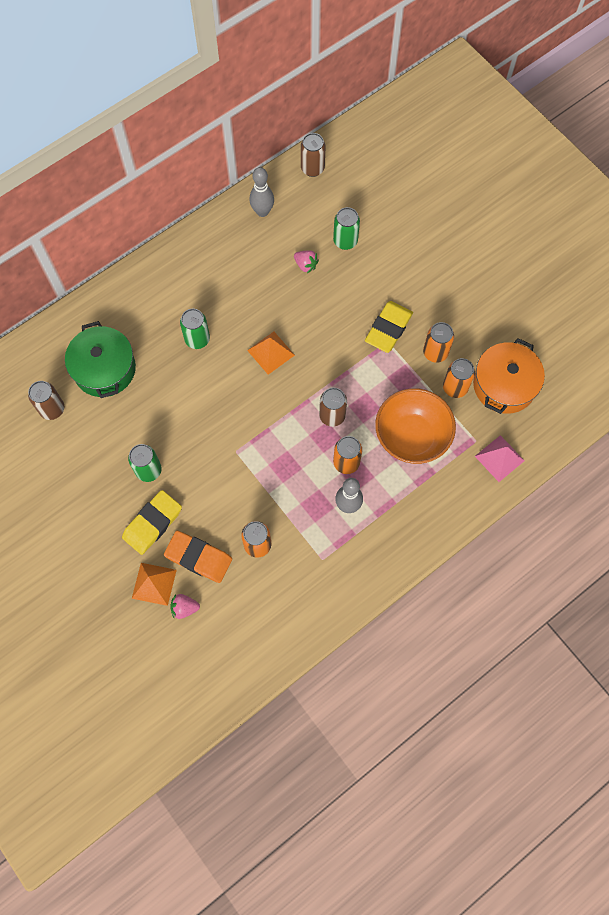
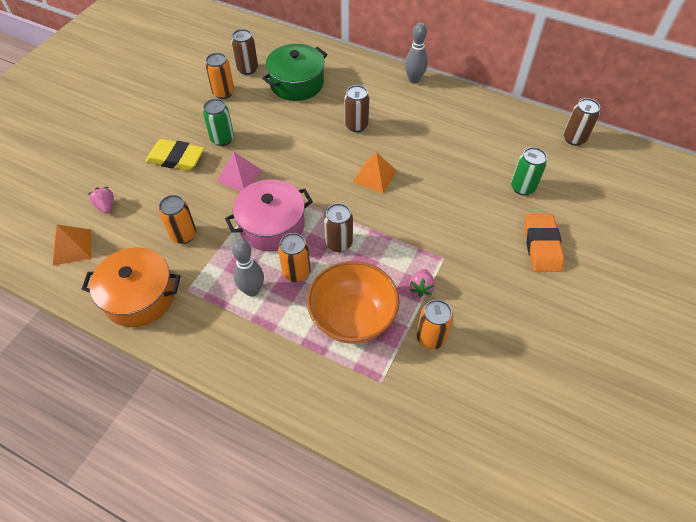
camera: 65 degrees right, 15 degrees down
(154, 584) = (122, 179): orange pyramid -> orange pyramid (72, 247)
(197, 339) = (356, 125): green can -> brown can
(198, 557) = (156, 199): orange eraser -> orange eraser (542, 246)
(262, 212) = (504, 122): grey bowling pin -> grey bowling pin (414, 80)
(285, 464) = (272, 225): none -> pink pot
(305, 265) = (476, 168): pink strawberry -> pink strawberry (421, 287)
(388, 329) = (457, 254): yellow eraser -> none
(435, 352) = (458, 304): orange can -> orange can (223, 93)
(499, 458) = (373, 415): pink pyramid -> pink pyramid (239, 175)
(504, 385) = (463, 386): orange pot -> orange pot (139, 297)

